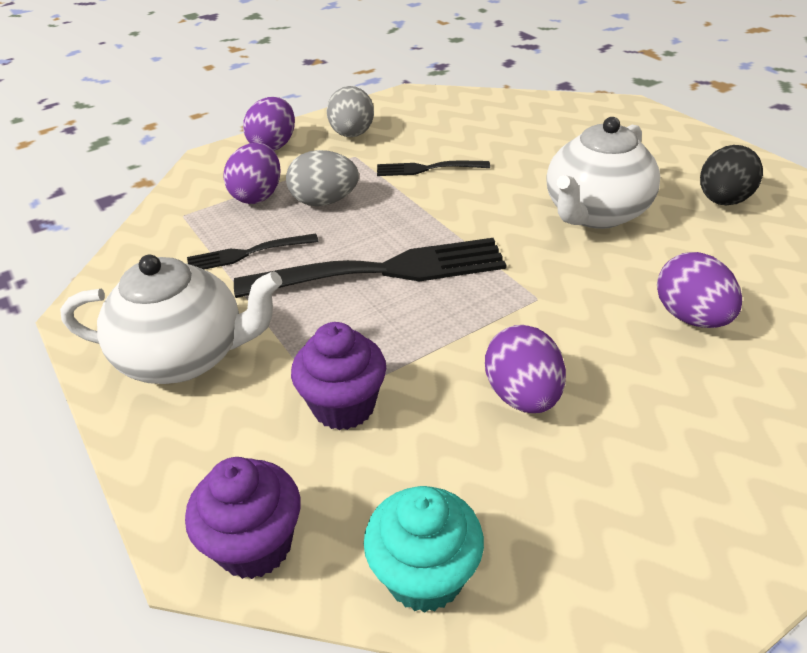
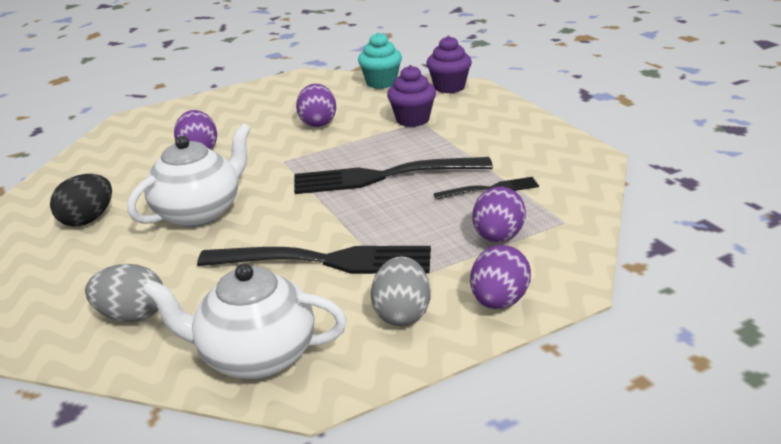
camera: 175 degrees left, 10 degrees down
(186, 357) = (509, 136): white teapot -> white teapot (256, 356)
(324, 201) = (431, 229): grey egg -> grey egg (132, 315)
(428, 168) = (323, 261): black fork -> black fork, size x1.96

